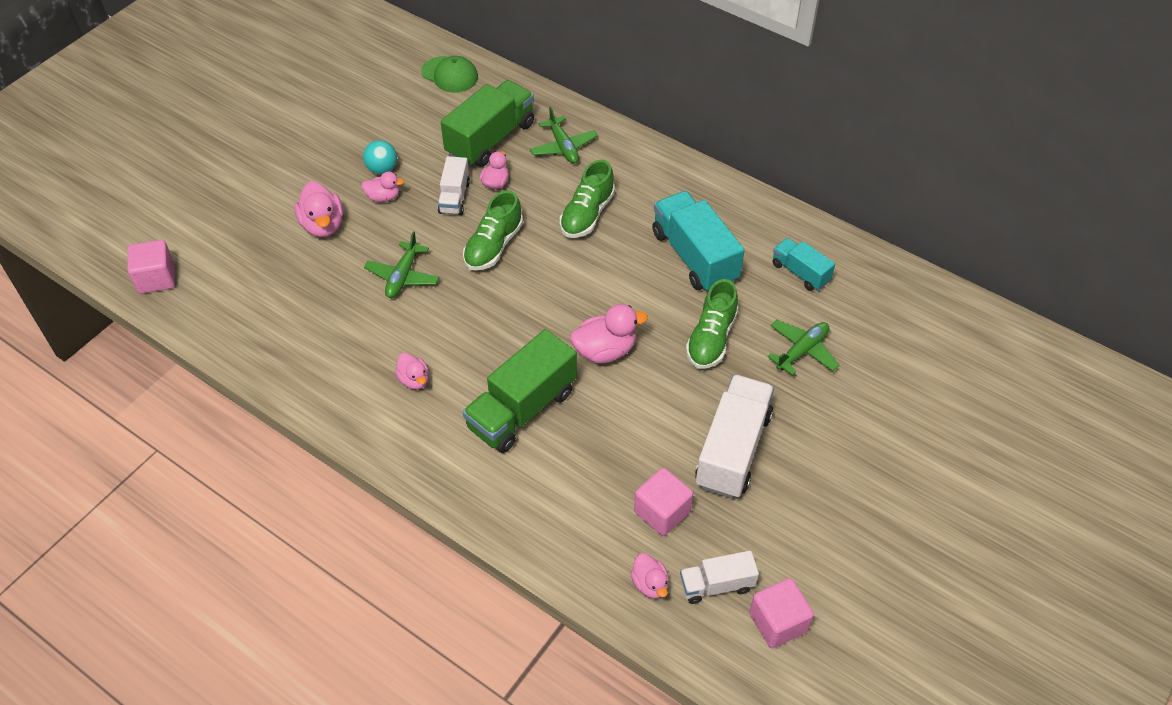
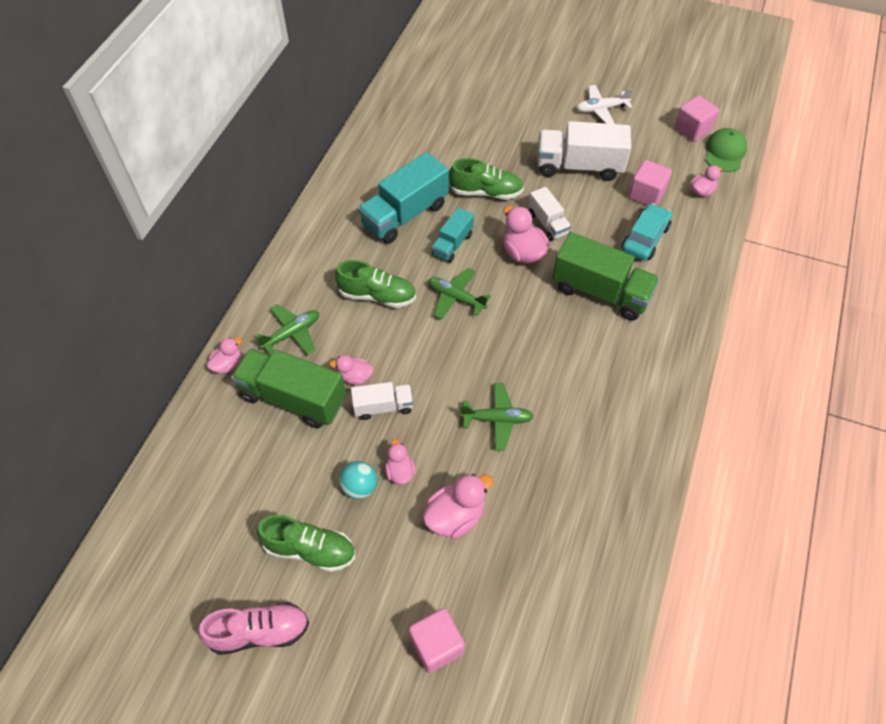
camera: 105 degrees left, 5 degrees up
(156, 278) = (583, 662): pink cube -> pink cube (436, 645)
(294, 98) = (259, 632): none -> pink shoe
(414, 380) = (606, 373): pink duck -> pink duck (227, 365)
(450, 75) = (194, 467): green cap -> green cap (725, 152)
(493, 246) = (437, 357): green shoe -> green shoe (310, 549)
(587, 483) = (645, 238): none -> turquoise car
(716, 585) = (684, 160): white truck -> white truck (548, 223)
(800, 273) = (402, 151): turquoise truck -> turquoise truck (452, 244)
(802, 351) = (478, 142): green plane -> green plane (456, 298)
(843, 513) = (601, 109): none -> white plane

